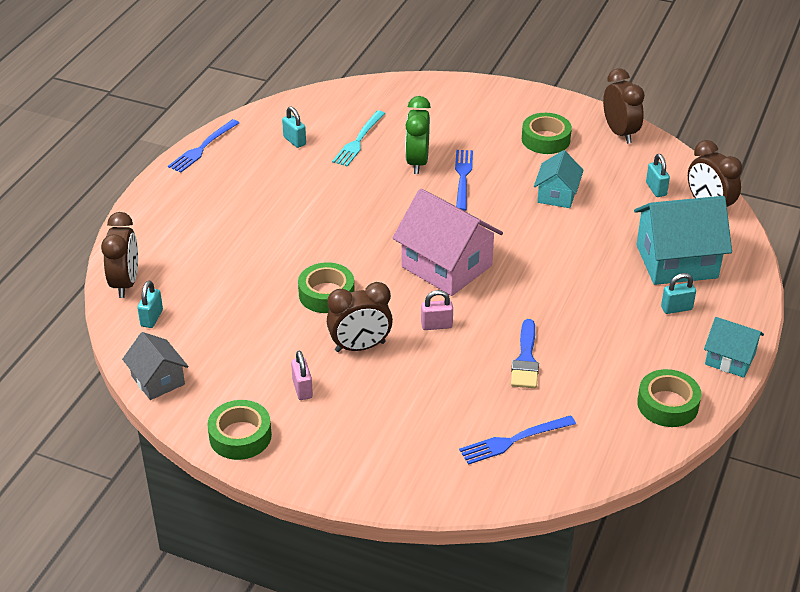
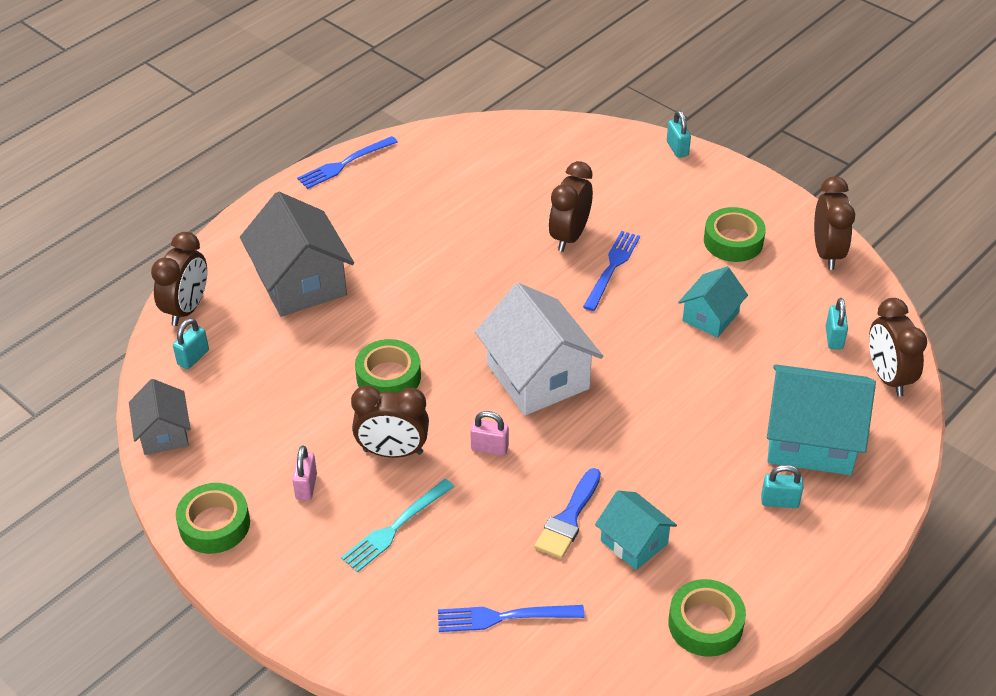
camera: 20 degrees right, 5 degrees up
(214, 242) = (301, 282): none -> grey house
(294, 141) = (447, 178): turquoise padlock -> turquoise padlock (677, 149)
(358, 140) = (517, 193): turquoise fork -> turquoise fork (395, 527)
(417, 162) = (569, 236): green clock -> brown clock
(446, 266) = (537, 376): pink house -> white house
(730, 359) = (811, 586): turquoise house -> turquoise house (634, 542)

